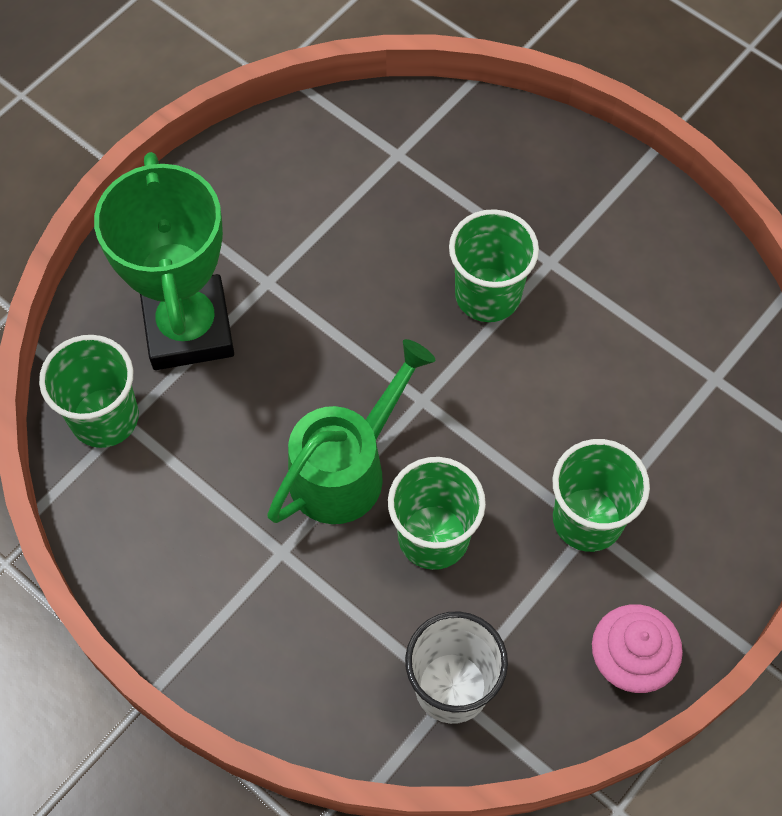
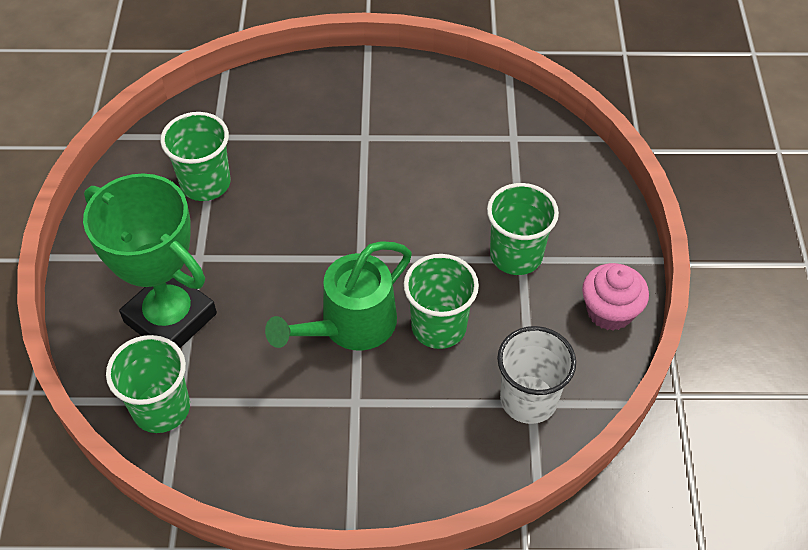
camera: 40 degrees left, 10 degrees down
(346, 467) = (350, 326): green watering can -> green watering can turned 135 degrees counterclockwise
(487, 295) = (344, 177): green cup -> green cup (205, 183)

